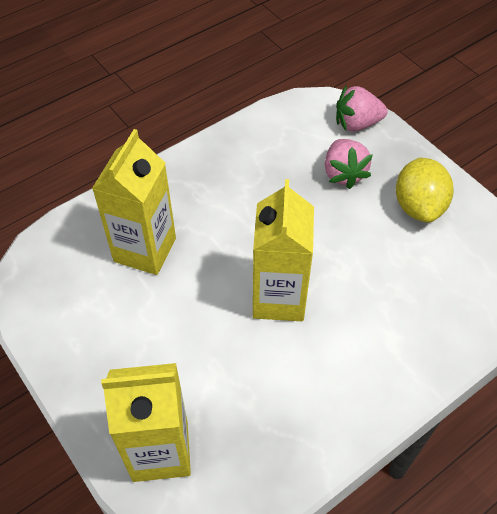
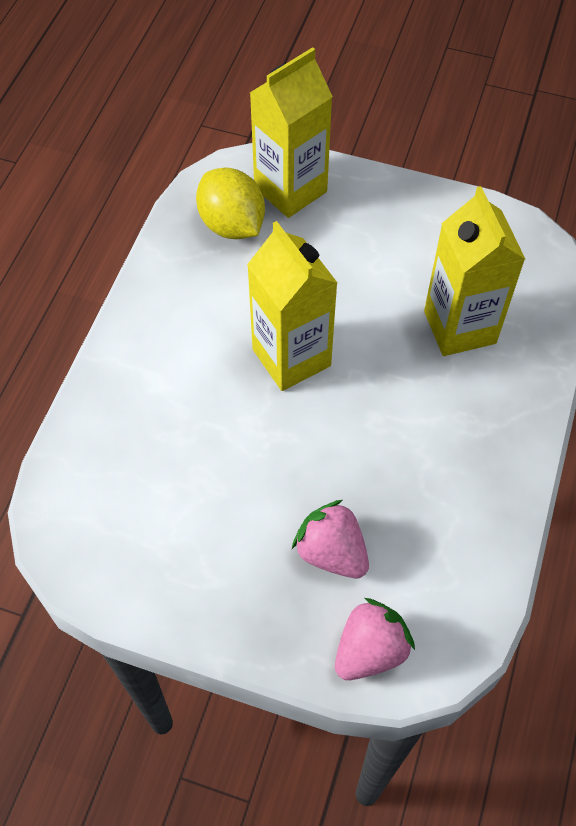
camera: 145 degrees right, 5 degrees up
(418, 206) = (213, 560): yellow lemon -> yellow lemon (232, 225)

